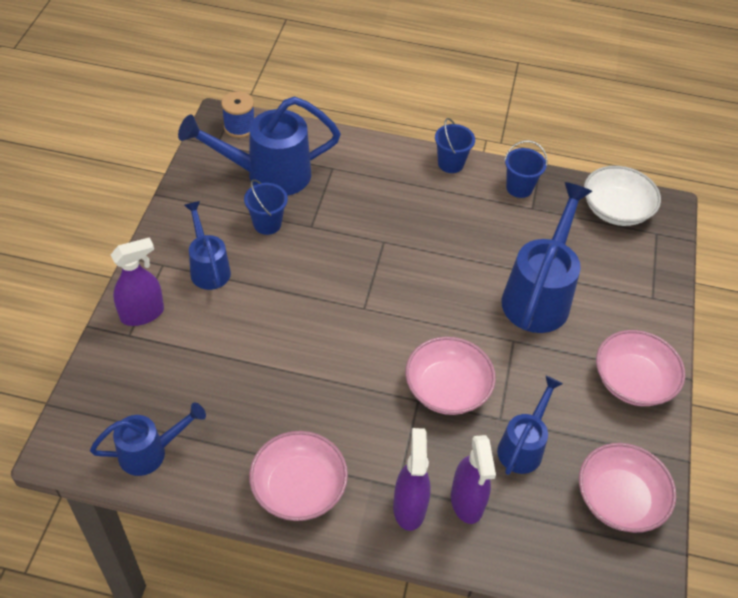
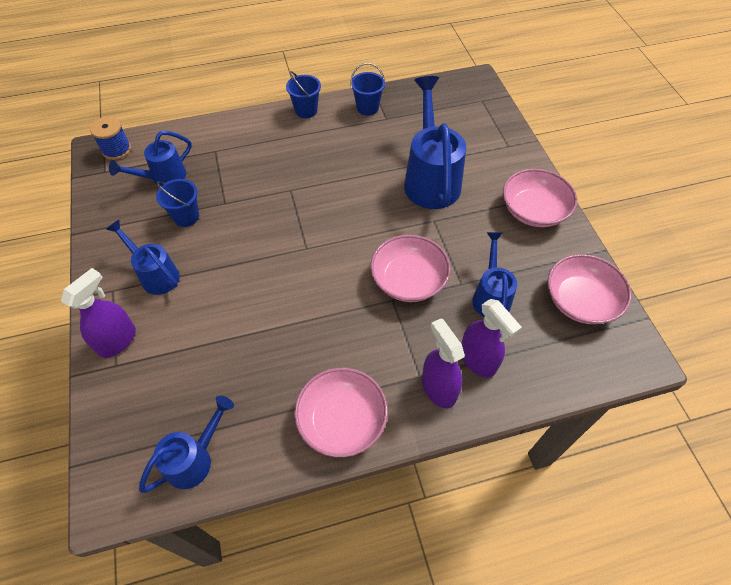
camera: 25 degrees left, 5 degrees up
(267, 175) = (163, 177): blue watering can -> blue watering can, size x0.59
(616, 209) = (444, 95): white bowl -> none

